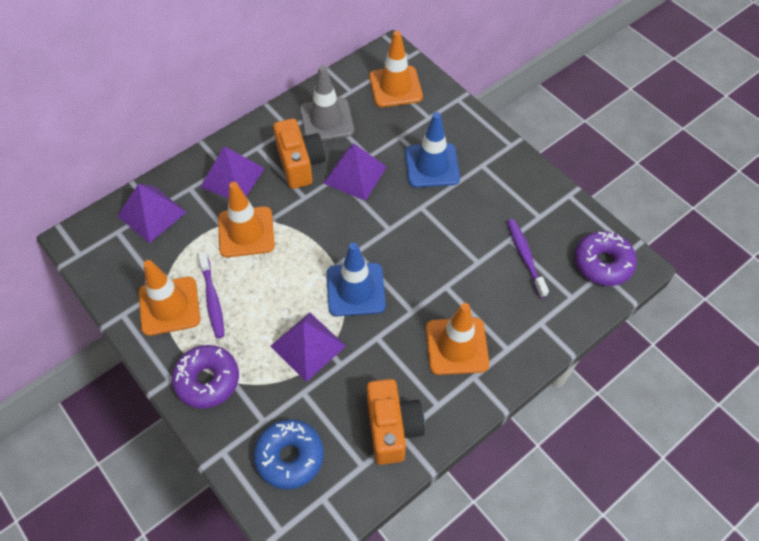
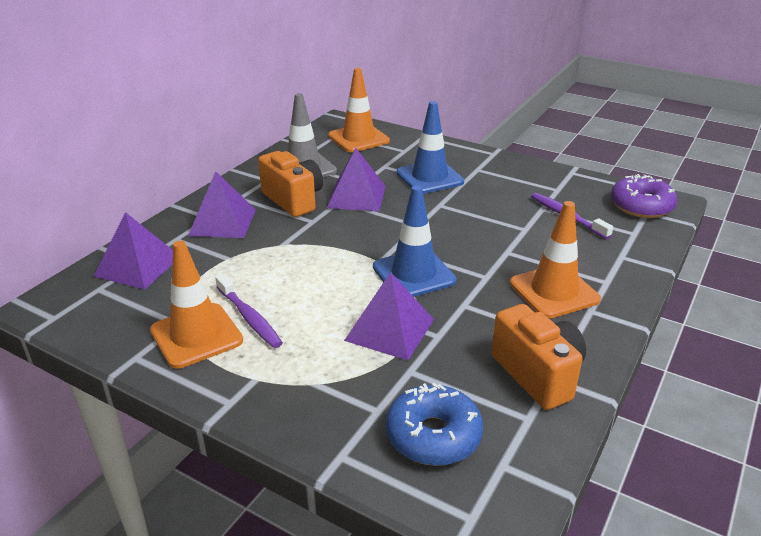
camera: 20 degrees left, 25 degrees down
(207, 380) = (281, 390): purple donut -> none
(246, 232) = (261, 257): orange traffic cone -> none

